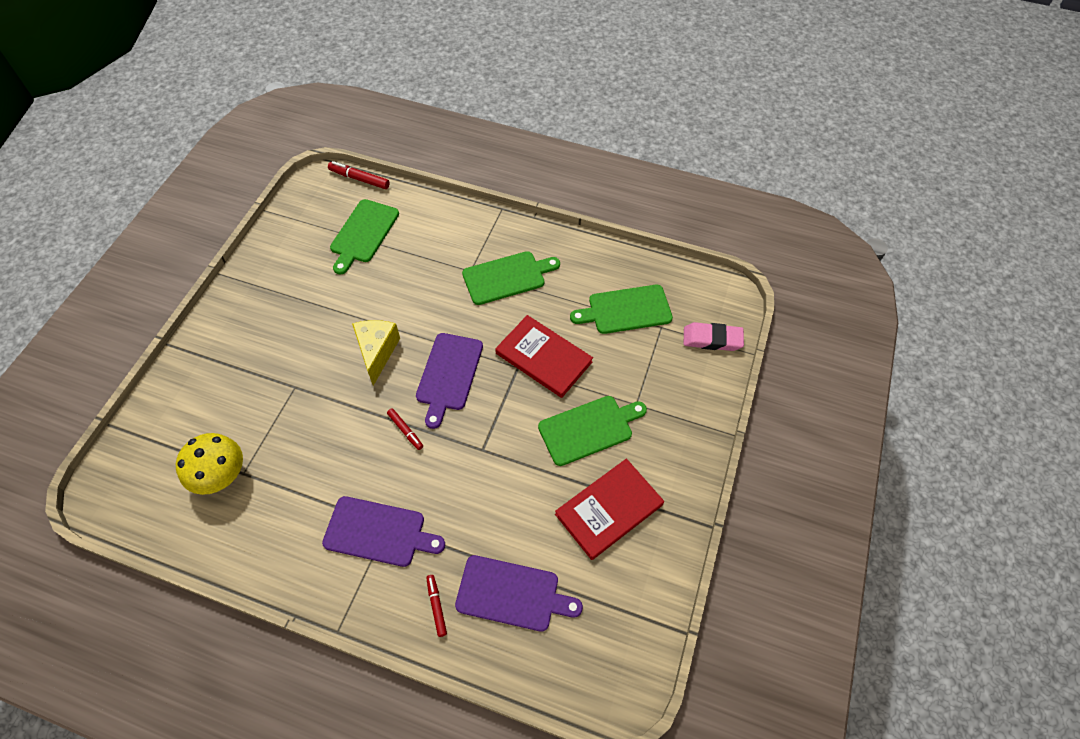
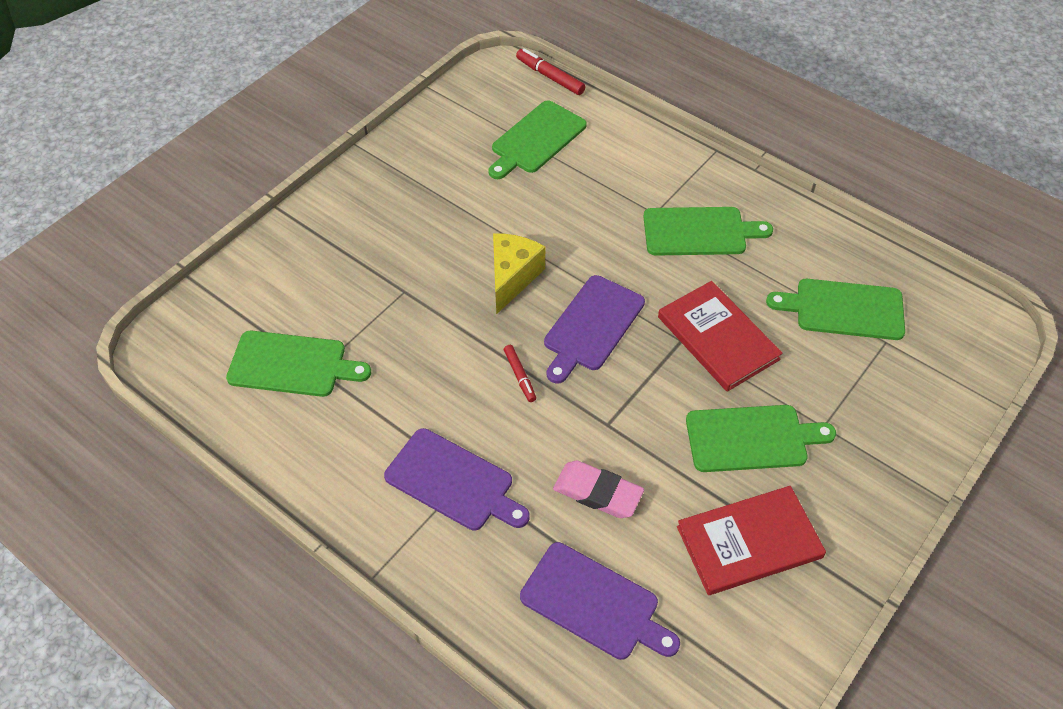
camera: 20 degrees right, 5 degrees down
(221, 475) = (292, 365): yellow mushroom -> green cutting board
(436, 606) = (497, 587): red marker -> none
(712, 339) = (952, 375): pink eraser -> pink eraser (597, 493)

